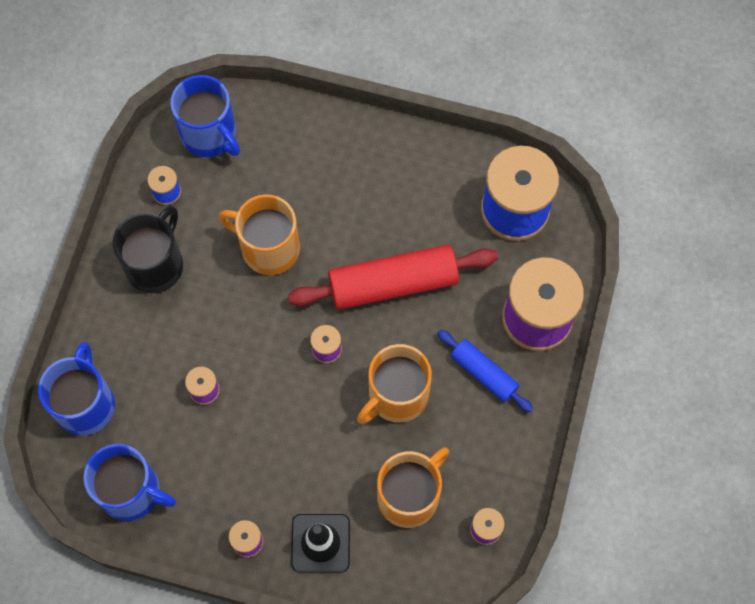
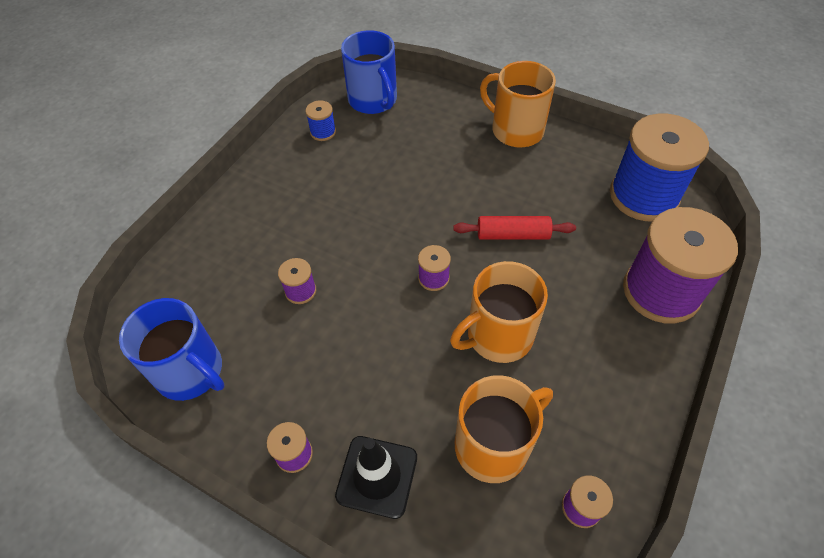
camera: 15 degrees right, 15 degrees down
(86, 404) = (182, 280): blue mug -> none
(156, 264) = (293, 181): black mug -> none
(268, 248) = (399, 186): orange mug -> orange mug (515, 130)
(393, 284) = (512, 235): red rolling pin -> red rolling pin, size x0.56
(484, 373) = (597, 333): blue rolling pin -> none

